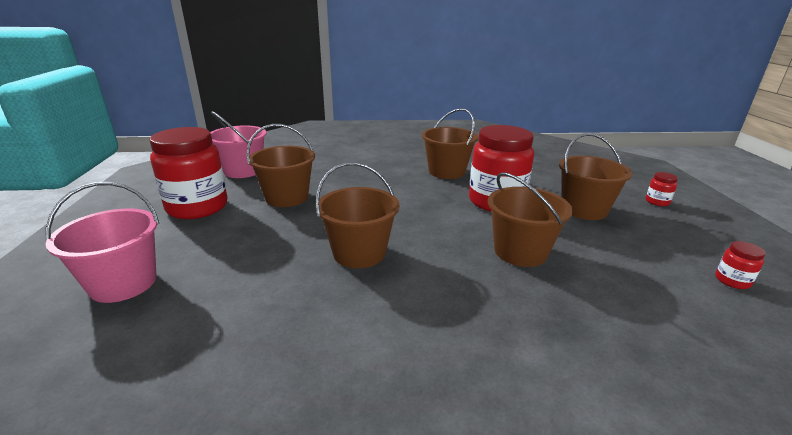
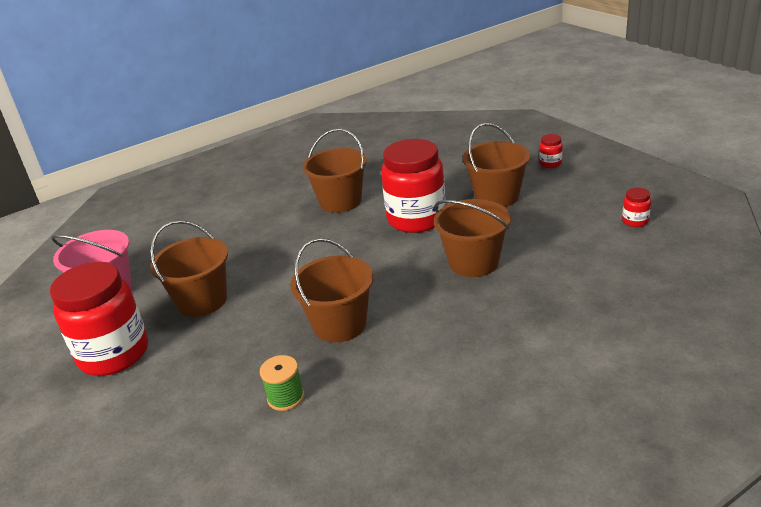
camera: 25 degrees left, 5 degrees up
(123, 283) = (147, 454): pink bucket -> none
(258, 290) = (285, 397): none -> green spool

